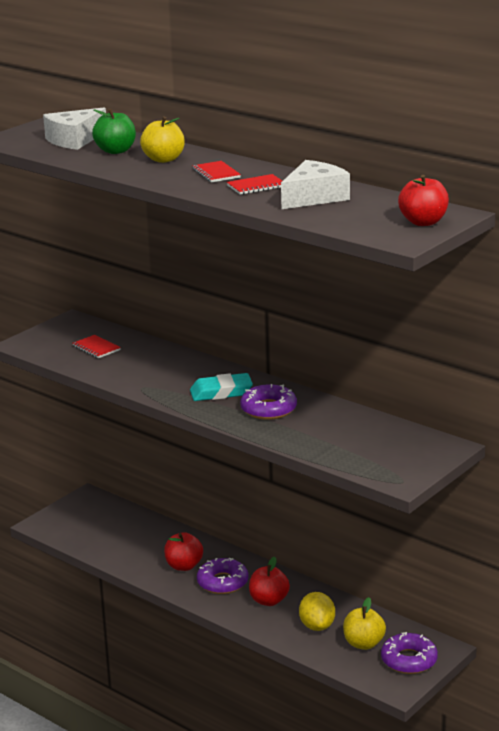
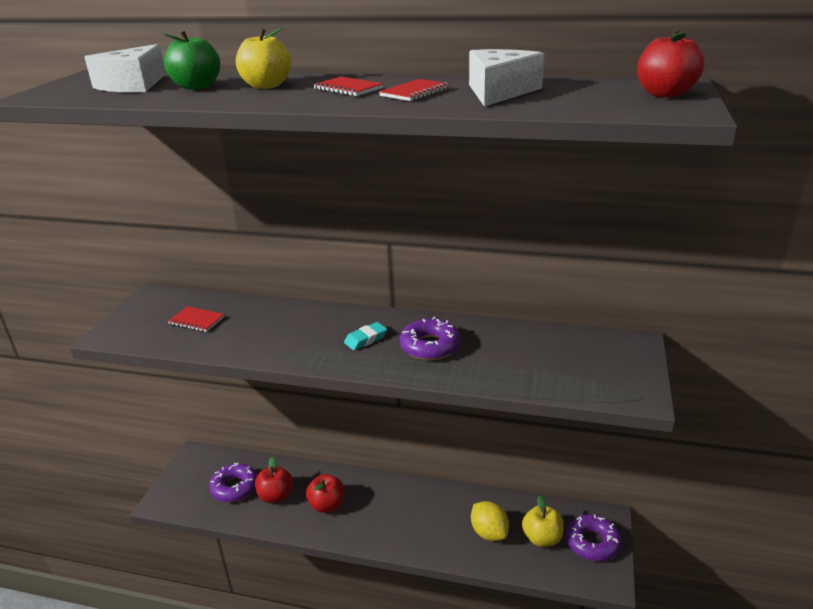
camera: 25 degrees left, 5 degrees up
(221, 392) = (366, 339): turquoise eraser -> turquoise eraser, size x0.64
(222, 582) = (374, 512): purple donut -> purple donut (234, 487)
(269, 600) = (428, 518): red apple -> red apple (276, 496)

